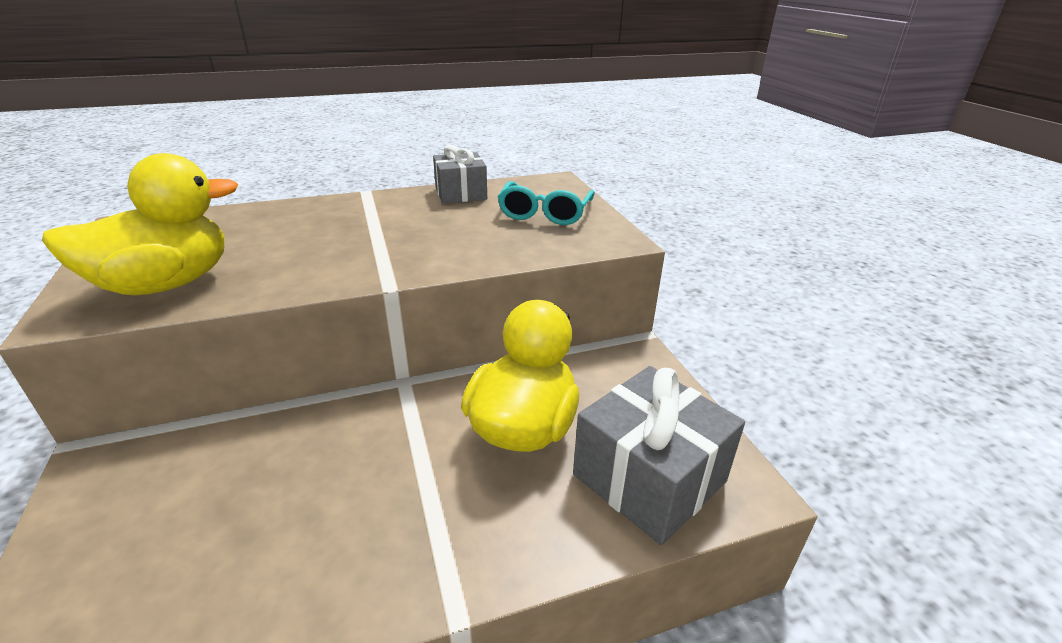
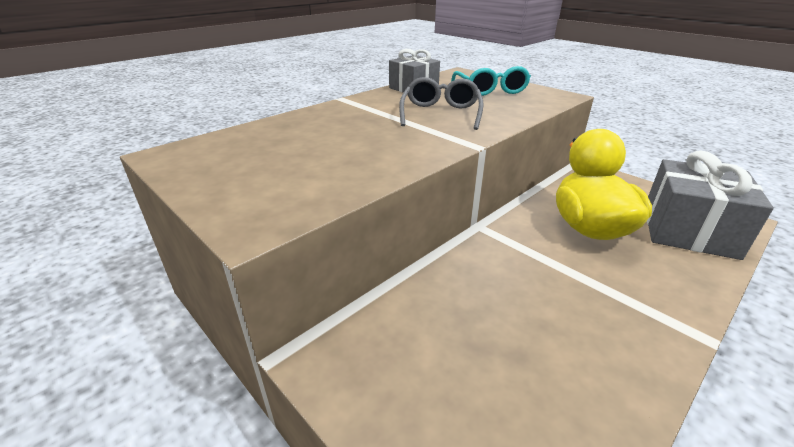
camera: 25 degrees left, 0 degrees up
(165, 284) = (300, 184): yellow duck -> none
(428, 234) = (441, 113): none -> grey glasses

